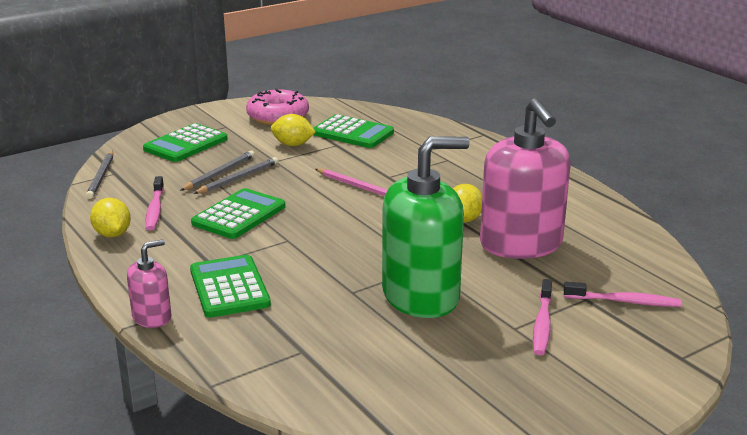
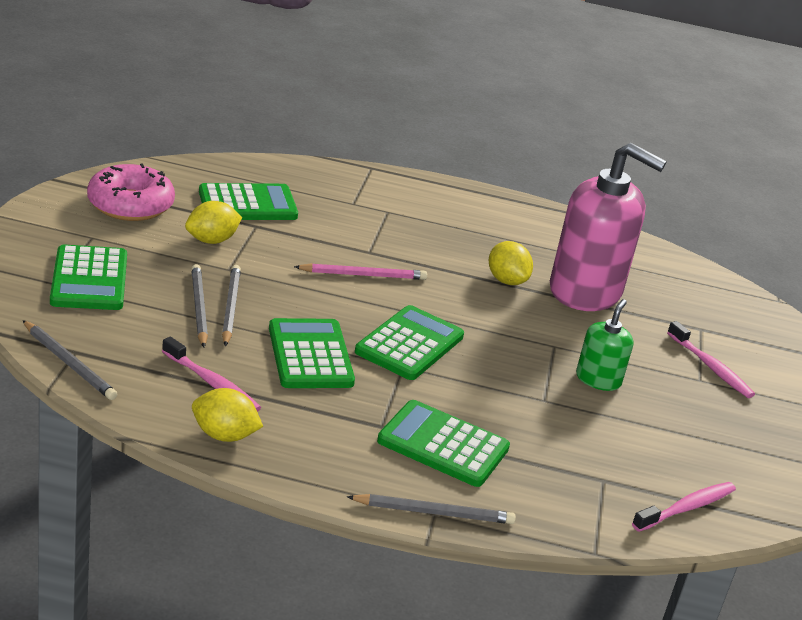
camera: 50 degrees left, 5 degrees up
(152, 317) = (434, 512): pink soap dispenser -> grey pencil
(316, 230) = (409, 344): none -> green calculator
(421, 296) = (598, 379): green soap dispenser -> green soap dispenser, size x0.47
(625, 301) = (726, 320): pink toothbrush -> pink toothbrush (686, 508)

